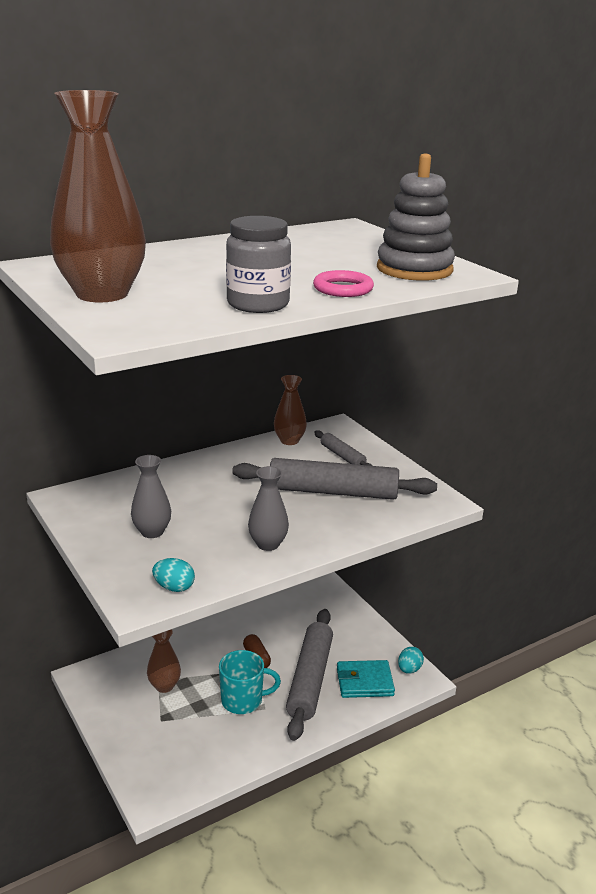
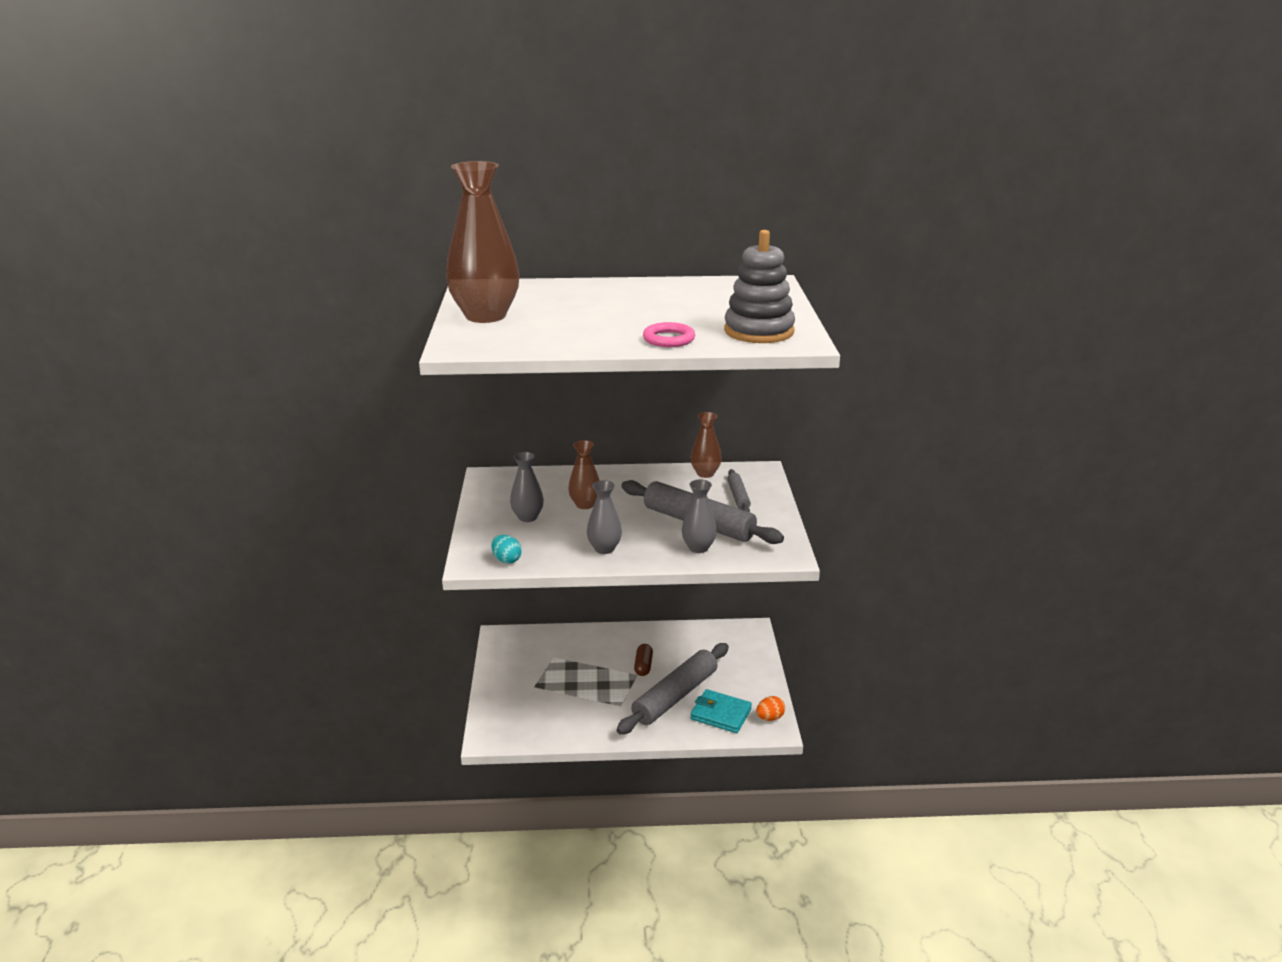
camera: 30 degrees right, 0 degrees up
(164, 686) = (555, 662): brown vase -> brown vase (585, 504)
(243, 701) = (607, 694): turquoise mug -> none
(258, 304) = (582, 341): grey jar -> none
(358, 517) = (698, 548): none -> grey vase
(409, 669) = (770, 718): turquoise egg -> orange egg

